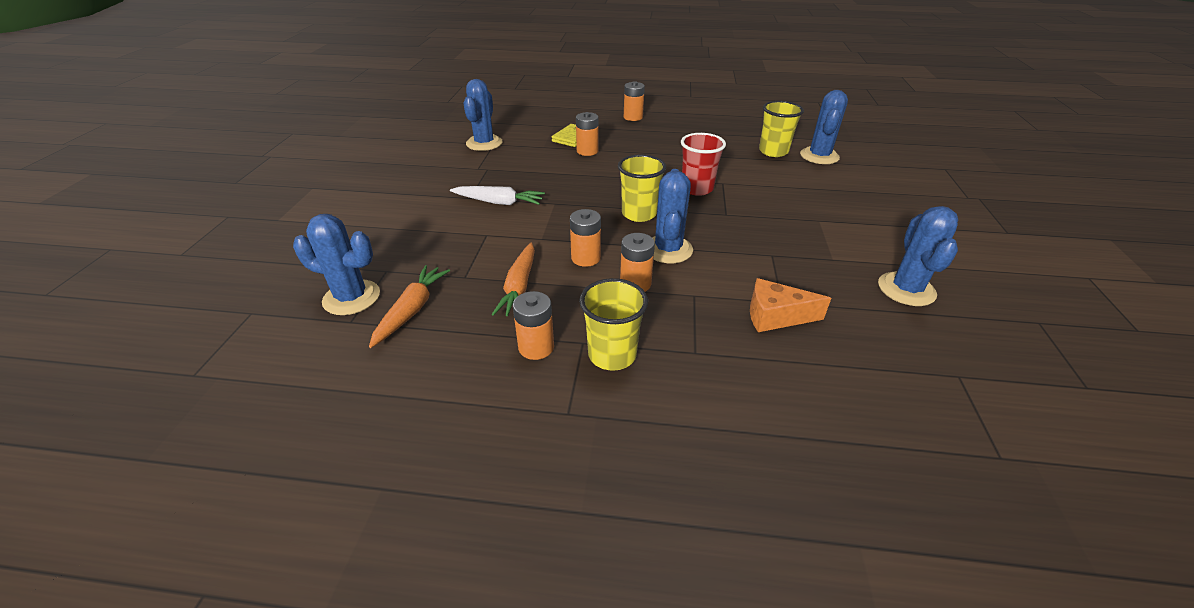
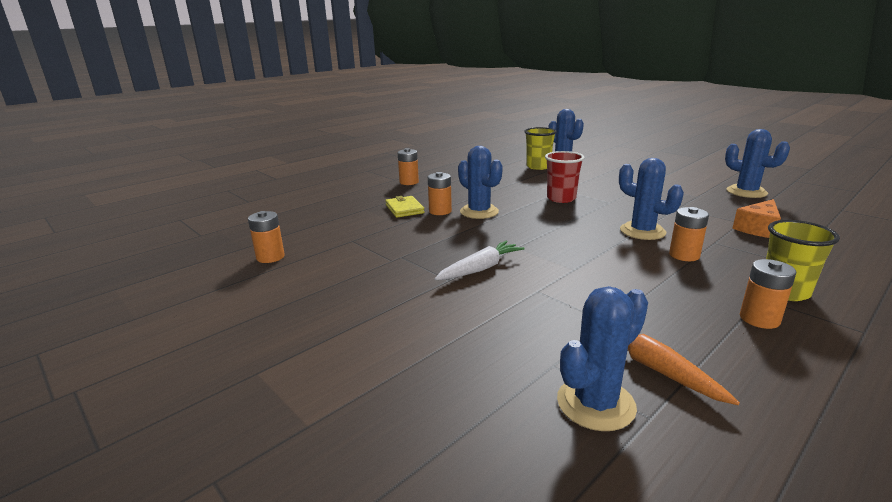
camera: 50 degrees left, 15 degrees down
(484, 143) = (342, 243): blue cactus -> blue cactus (479, 212)
(519, 287) = (652, 300): orange carrot -> none
(586, 258) = (627, 261): orange battery -> orange battery (270, 257)
(639, 214) = (576, 225): yellow cup -> none

